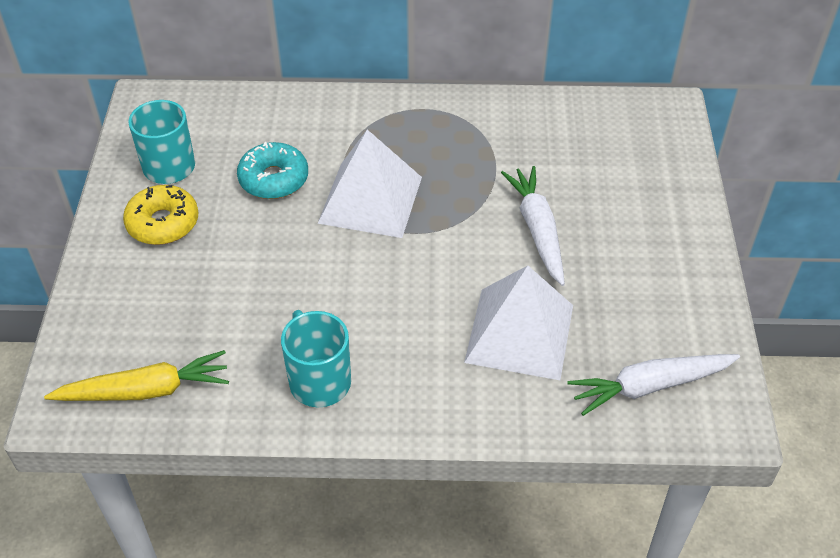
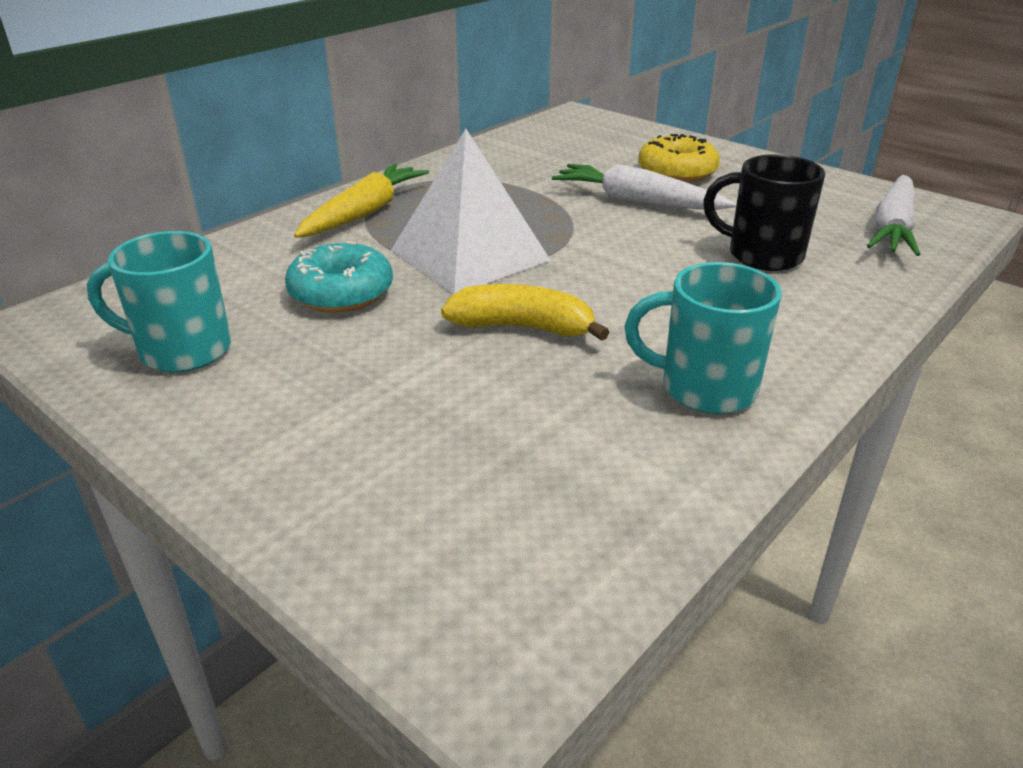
camera: 50 degrees left, 15 degrees down
(145, 390) = (562, 542): yellow carrot -> yellow carrot (364, 213)
(163, 223) = (272, 394): yellow donut -> yellow donut (677, 172)
(310, 273) = (523, 327): none -> yellow banana
(520, 333) = (762, 255): white pyramid -> black mug

